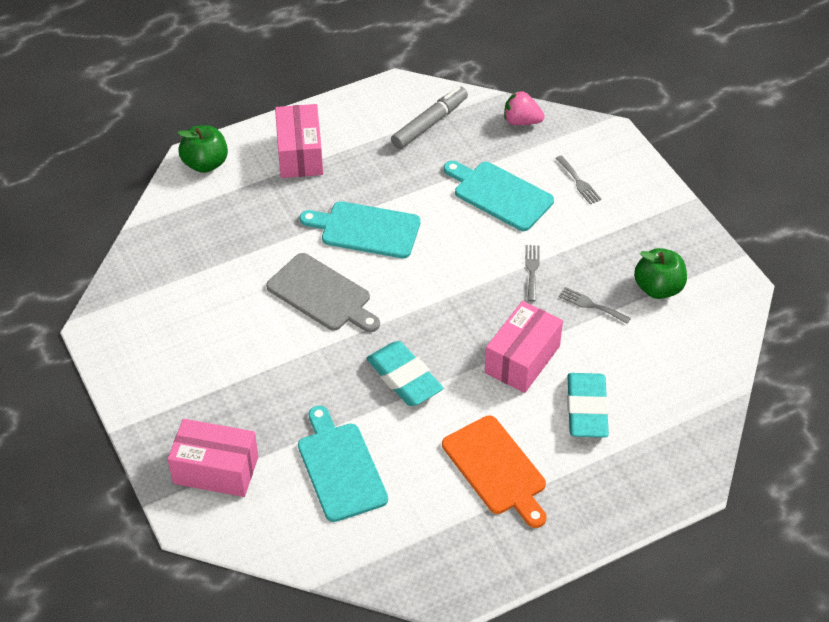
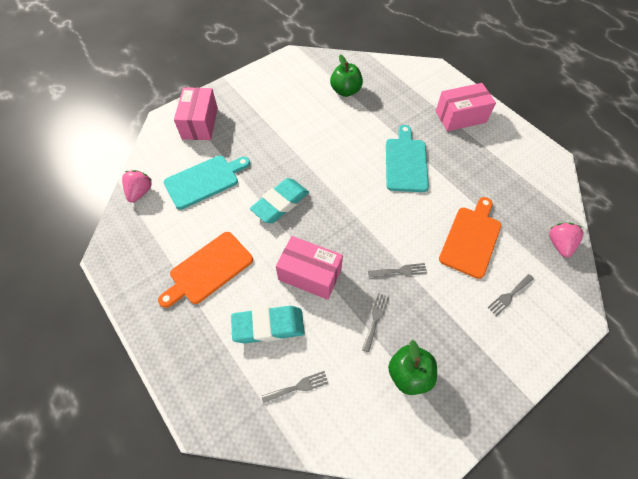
camera: 80 degrees right, 10 degrees up
(205, 163) = (432, 75): green apple -> green apple (345, 91)
(322, 295) = (341, 148): grey cutting board -> none
(342, 554) = (140, 192): none -> pink strawberry
(429, 124) = (525, 183): grey marker -> none
(499, 194) = (471, 239): turquoise cutting board -> orange cutting board
(663, 389) = (298, 387): none -> grey fork

